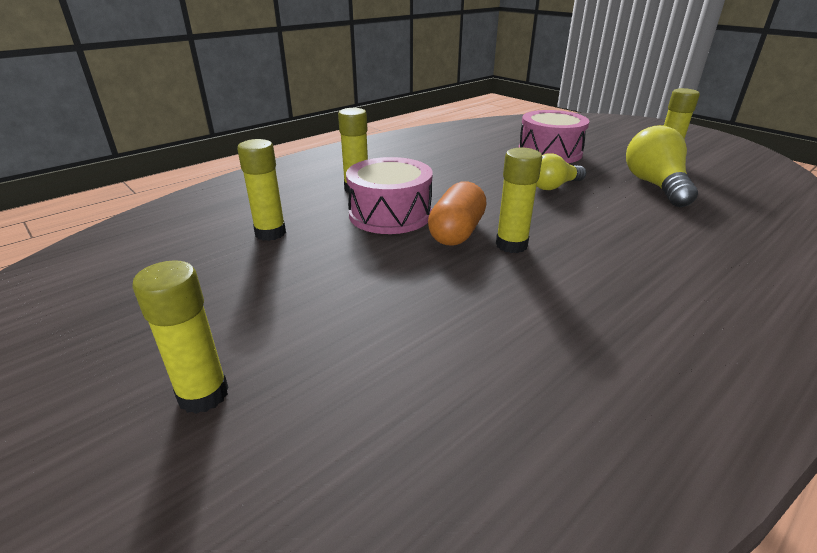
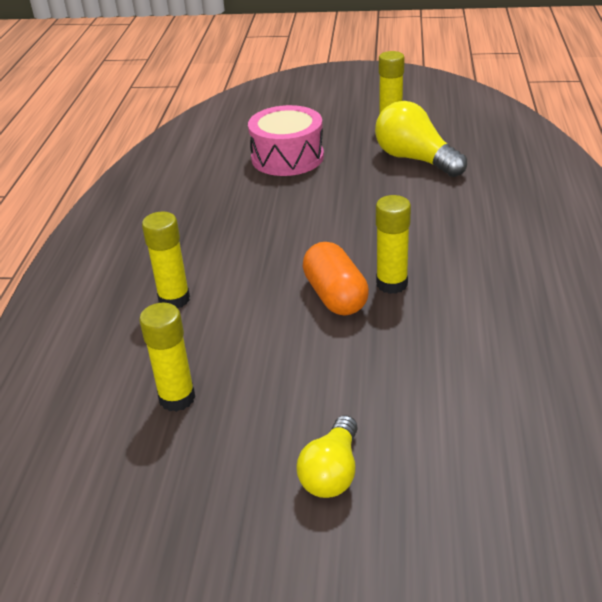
camera: 40 degrees left, 5 degrees up
(203, 395) = (371, 549): yellow glue stick -> none
(390, 214) = (253, 310): pink drum -> none
(554, 186) = (343, 200): yellow light bulb -> yellow light bulb (332, 472)

